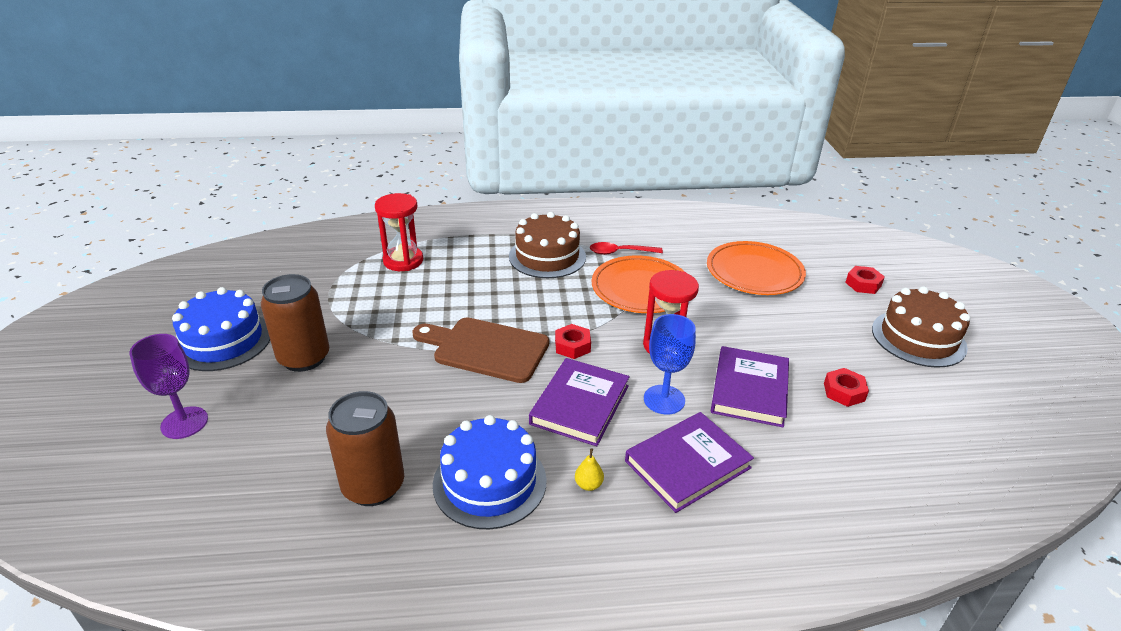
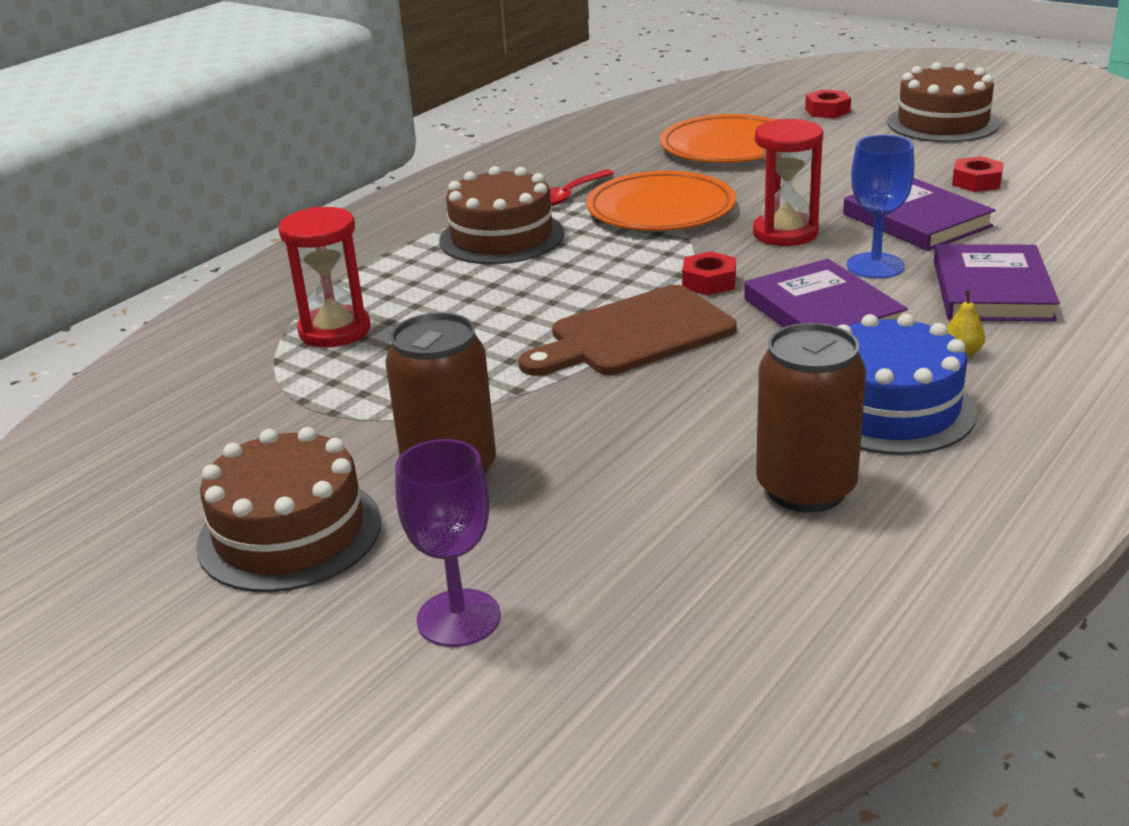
camera: 45 degrees left, 5 degrees down
(223, 341) = (290, 533): blue cake -> brown cake

